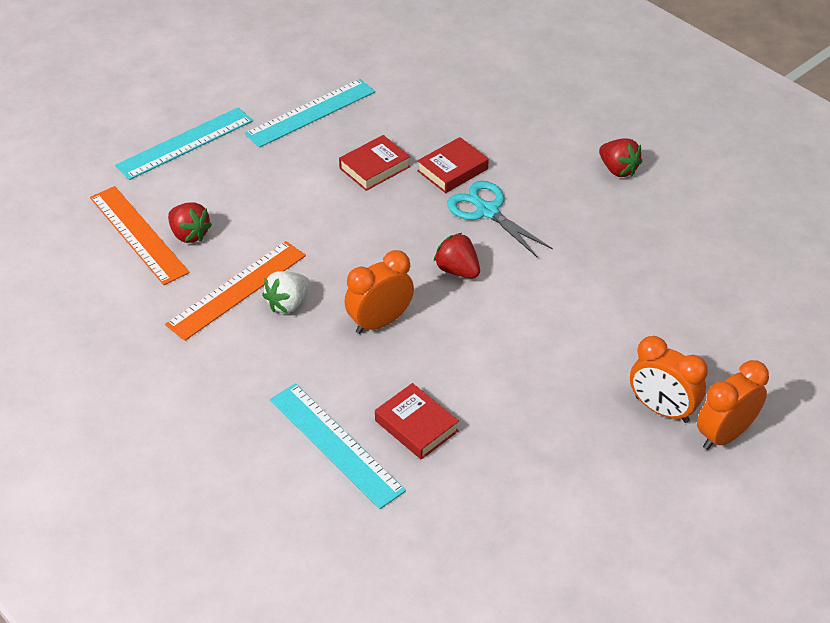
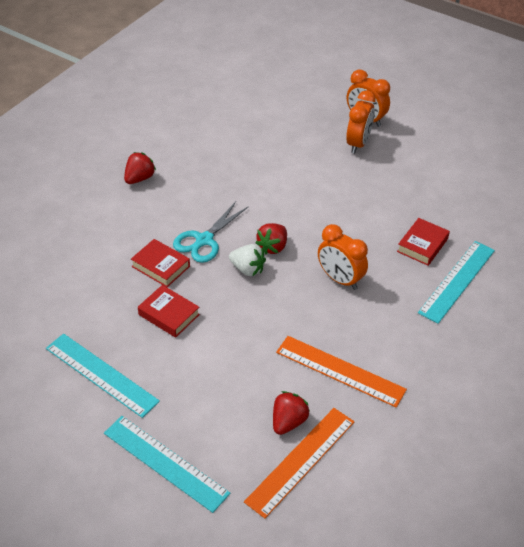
camera: 105 degrees left, 0 degrees up
(288, 303) = (342, 335): white strawberry -> white strawberry (247, 269)

